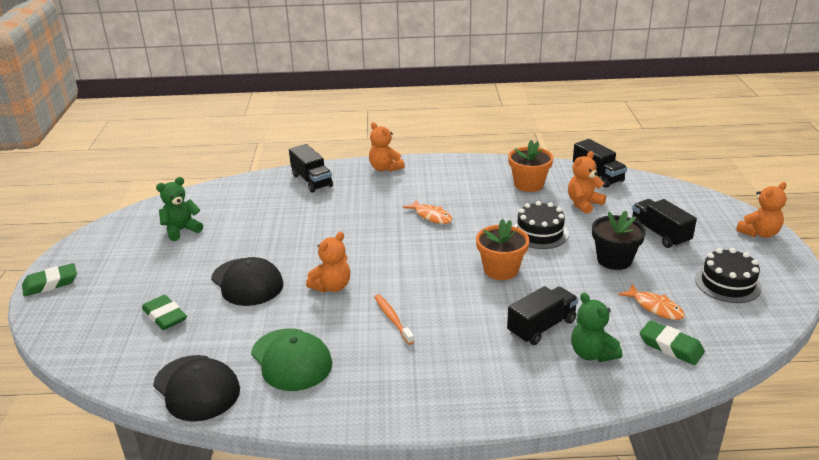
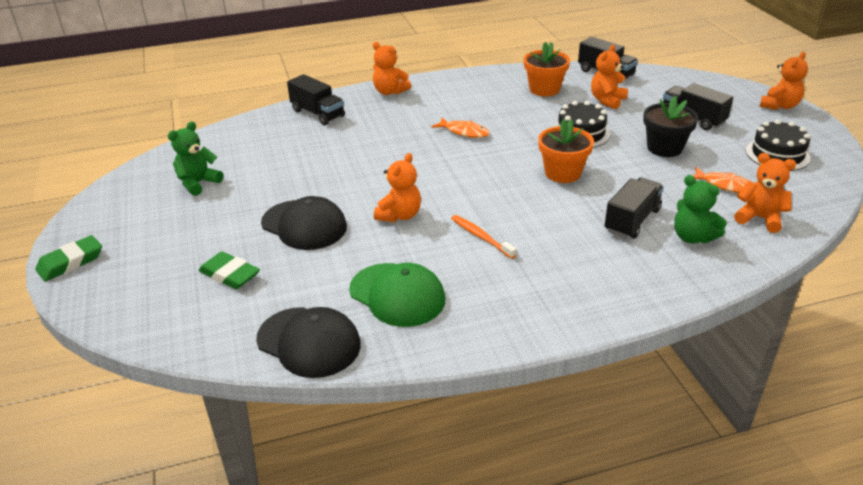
camera: 15 degrees left, 5 degrees up
(671, 346) = (759, 218): green eraser -> orange teddy bear

